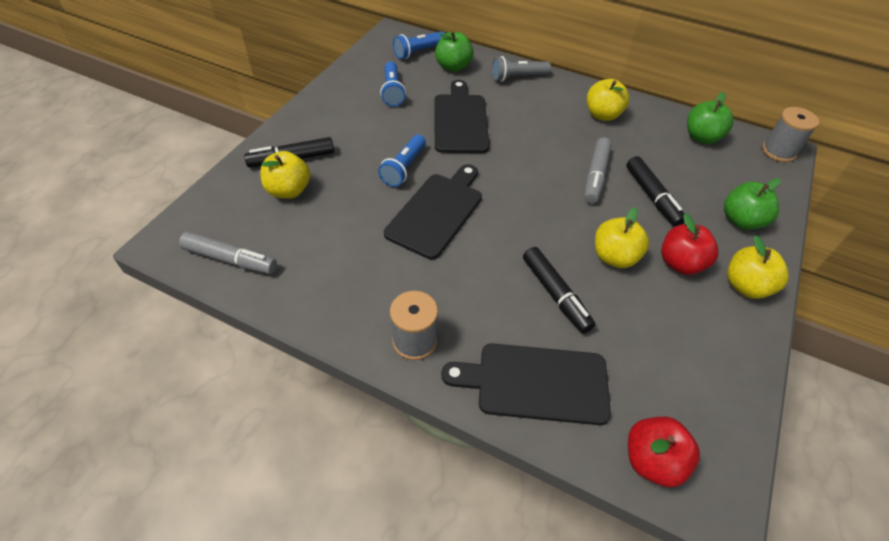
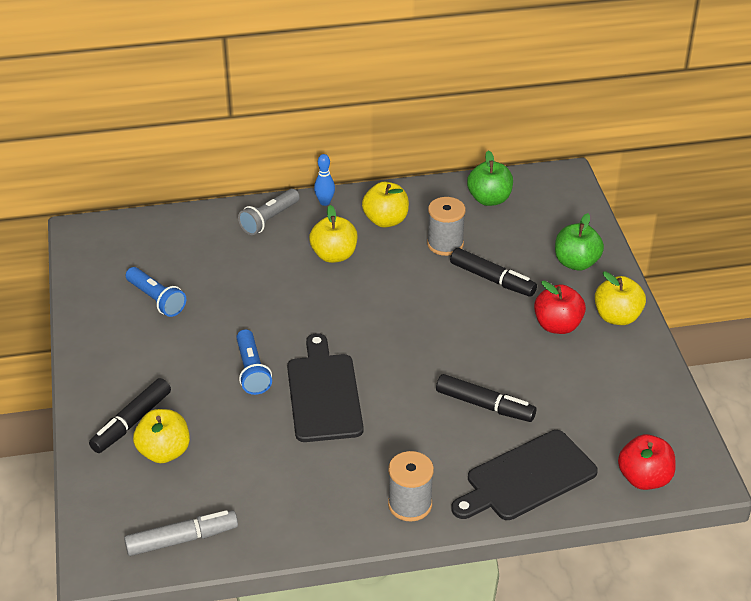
camera: 35 degrees left, 10 degrees down
(419, 52) = (136, 241): blue flashlight -> none
(453, 67) = (191, 240): green apple -> none
(460, 121) = (258, 295): black cutting board -> none
(568, 84) = (325, 202): none -> blue bowling pin
(595, 176) = (430, 285): grey marker -> none
(614, 257) = (504, 349): yellow apple -> yellow apple (334, 255)
(778, 151) = (561, 181): grey spool -> grey spool (445, 244)

